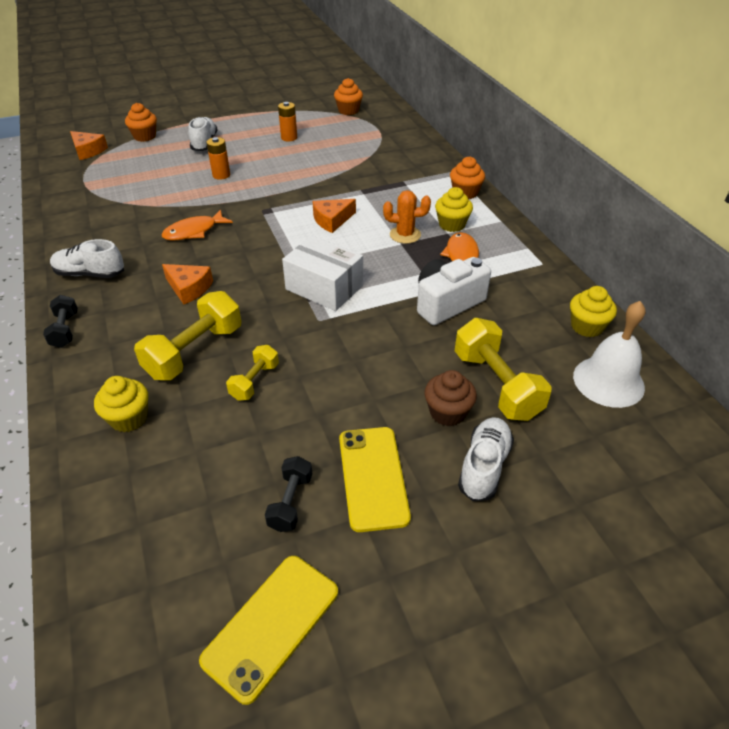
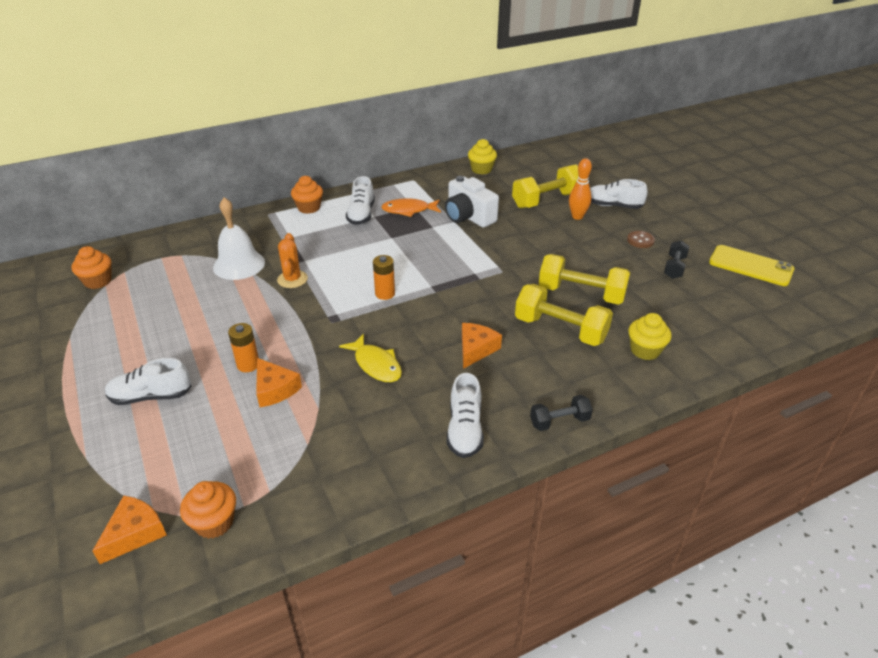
camera: 95 degrees left, 5 degrees down
(145, 136) = (104, 470): orange cupcake -> orange cupcake (214, 522)
(194, 231) = (376, 364): orange fish -> yellow fish
(255, 381) = (581, 294): yellow dumbbell -> yellow dumbbell, size x1.79
(289, 138) = (159, 321): orange battery -> orange battery (385, 294)
(290, 502) = (674, 267): black dumbbell -> black dumbbell turned 75 degrees counterclockwise
(324, 287) = (460, 272): white box -> none
(332, 220) = (353, 275): orange cheese -> orange cheese (274, 389)
(372, 477) = (640, 240): yellow phone -> brown button
(405, 235) = (378, 236): orange cactus -> orange cactus (292, 279)
(447, 412) = (577, 216): brown cupcake -> orange bowling pin
(452, 224) = (361, 214): yellow cupcake -> white shoe
(608, 381) = (529, 167): white bell -> white bell (239, 264)

